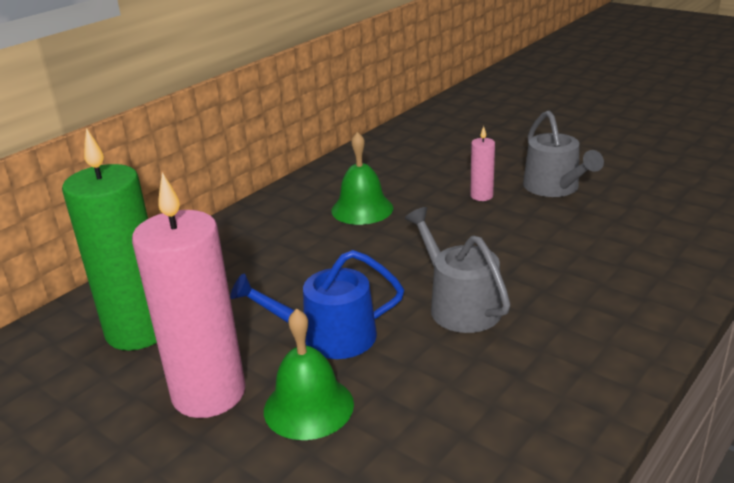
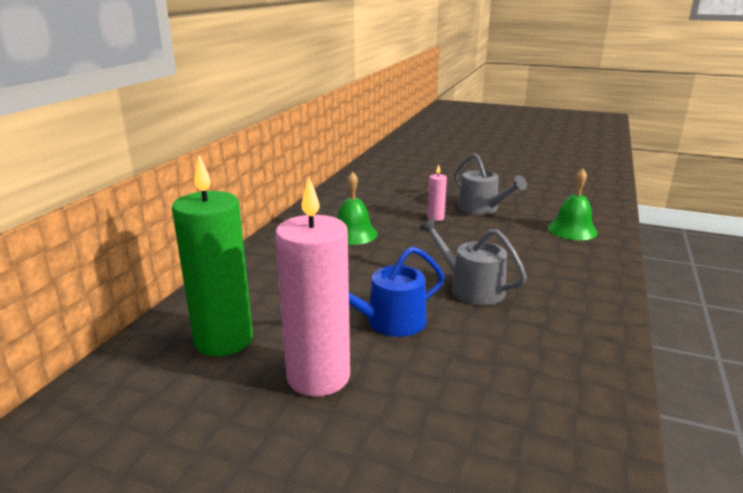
camera: 20 degrees left, 5 degrees down
(308, 407) = (407, 372): green bell -> green bell (572, 230)

